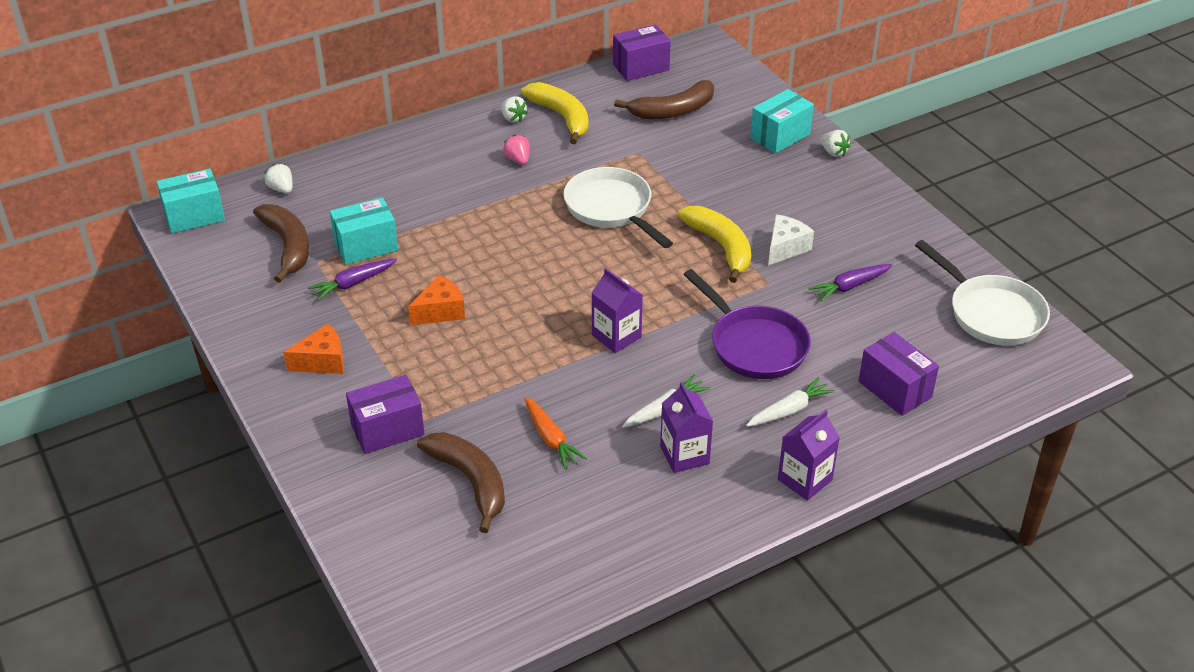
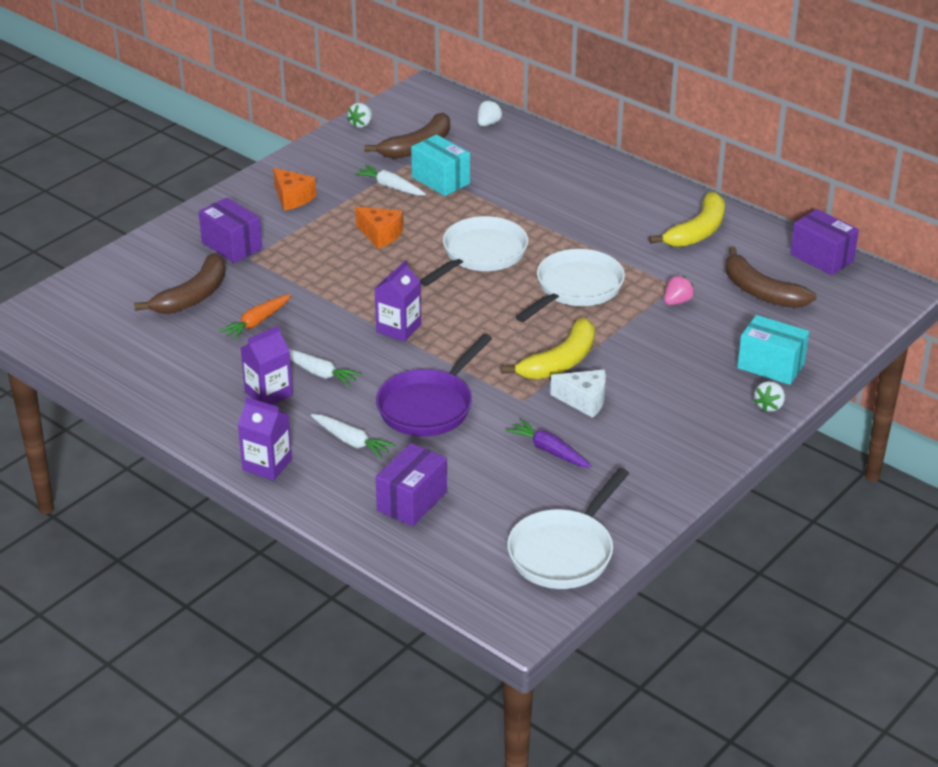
camera: 70 degrees right, 5 degrees down
(194, 216) = (428, 98): turquoise box -> none
(353, 283) = (391, 187): purple carrot -> white carrot
(513, 118) = (674, 206): white strawberry -> white strawberry (361, 124)
(518, 160) = (612, 223): pink strawberry -> pink strawberry (677, 302)
(520, 252) = (480, 255): none -> white pan

